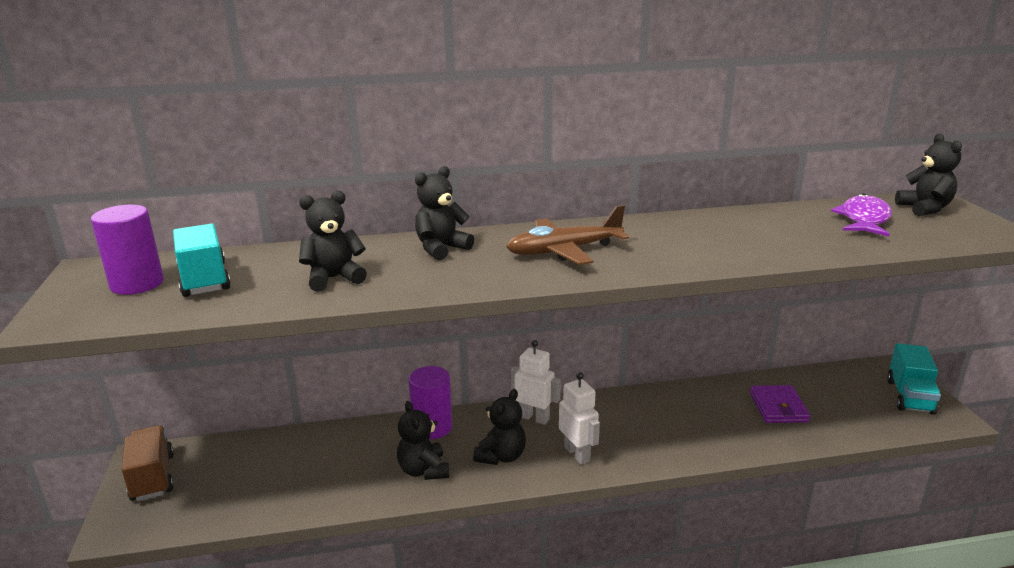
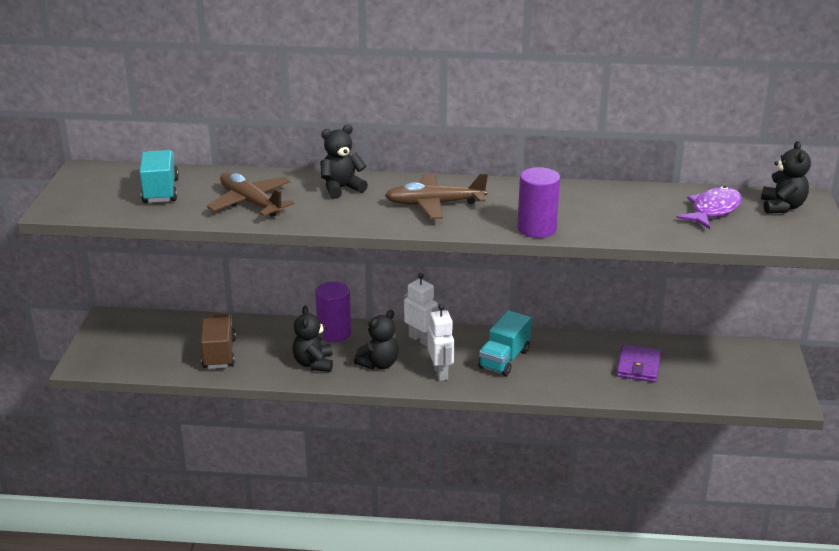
camera: 15 degrees right, 5 degrees up
(137, 284) = (114, 188): purple cylinder -> purple cylinder (536, 229)
(152, 477) = (113, 334): brown truck -> brown truck (219, 354)
(334, 278) = (251, 203): black teddy bear -> brown plane
(910, 397) = (768, 378): turquoise truck -> turquoise truck (504, 359)

